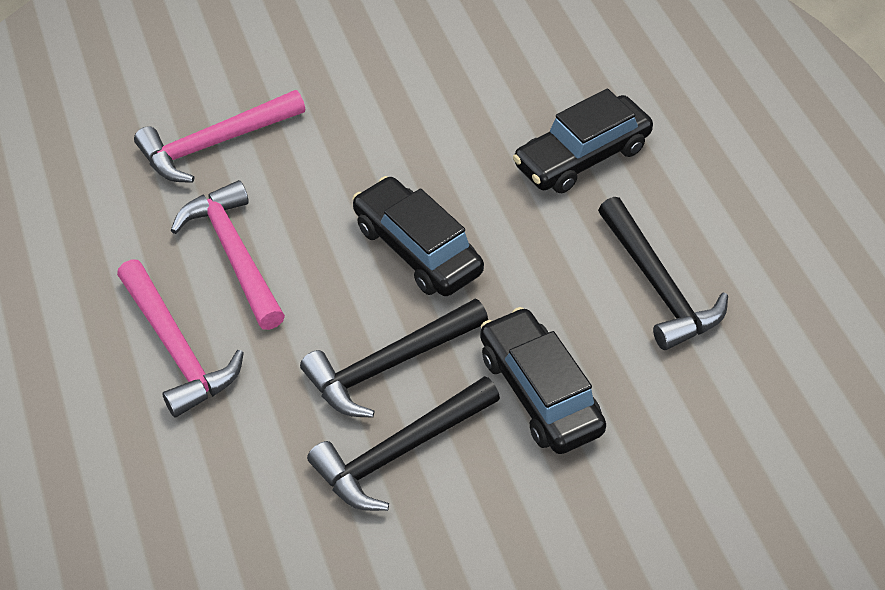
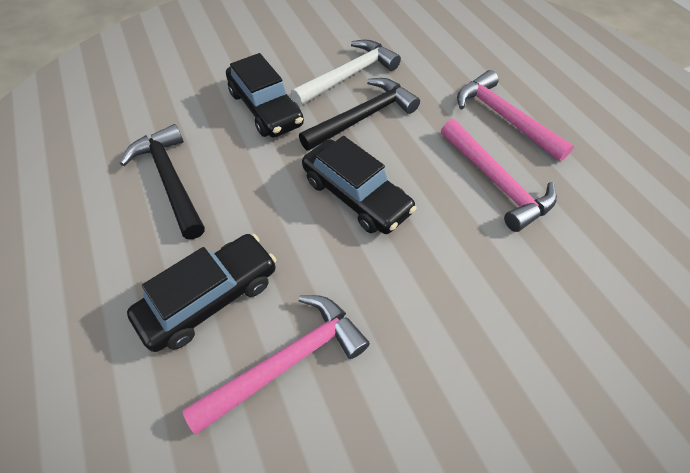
camera: 175 degrees right, 5 degrees up
(215, 144) = (563, 285): pink hammer -> pink hammer (287, 361)
(400, 451) = (348, 76): black hammer -> white hammer

